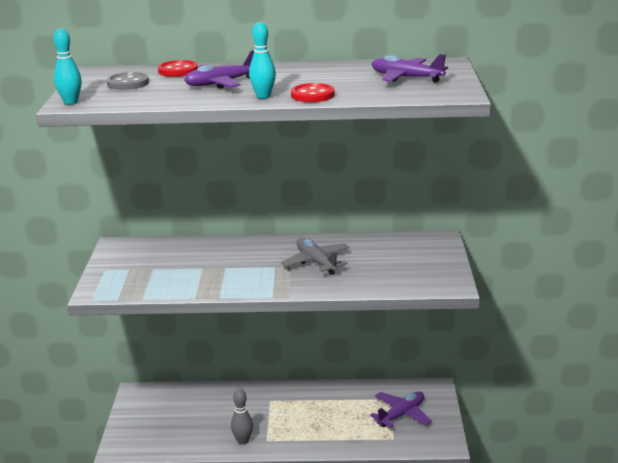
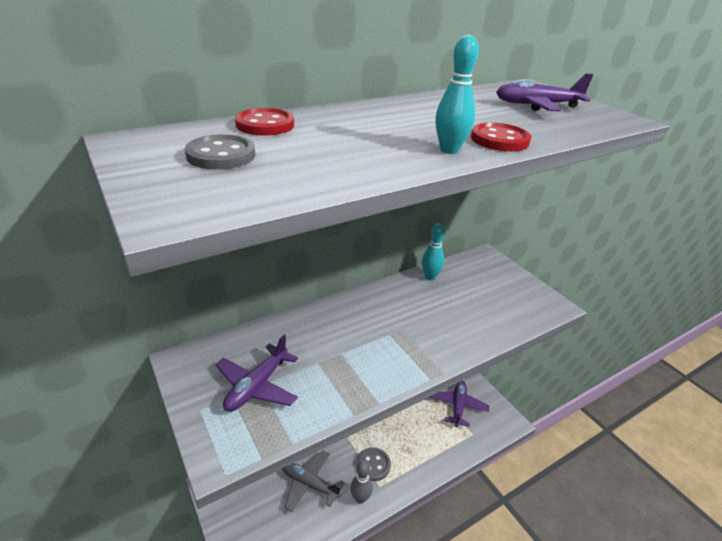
camera: 35 degrees left, 10 degrees up
(71, 102) = (170, 211): turquoise bowling pin -> turquoise bowling pin (430, 277)
(221, 83) = (359, 137): purple plane -> purple plane (257, 386)
(274, 425) = (373, 465): none -> grey button
(316, 262) = (421, 315): grey plane -> grey plane (309, 484)

